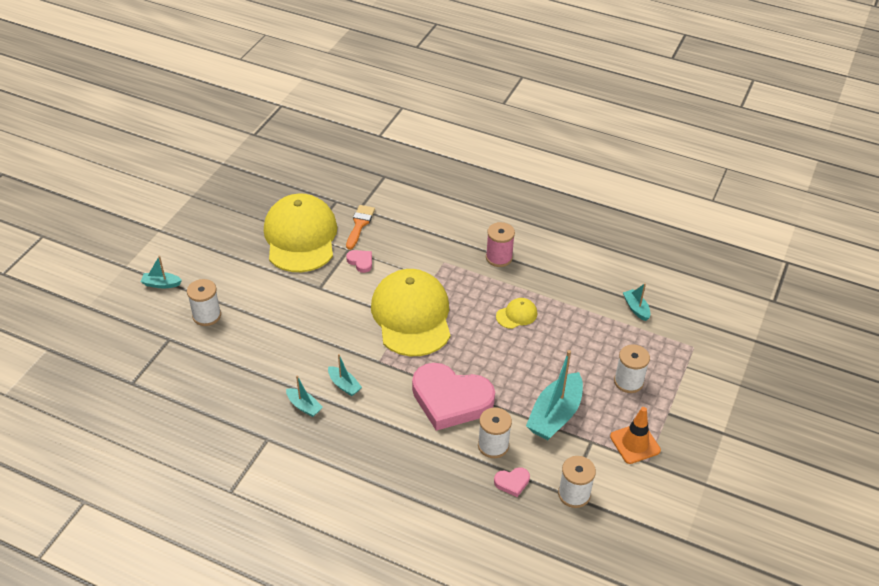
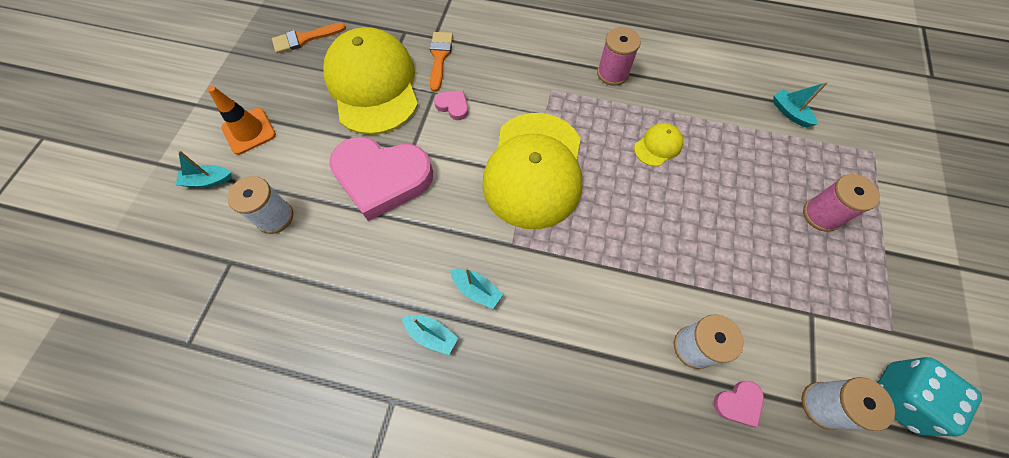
camera: 10 degrees left, 20 degrees up
(253, 195) = (304, 39): none -> orange brush
(411, 316) = (534, 170): yellow cap -> yellow cap turned 150 degrees counterclockwise
(450, 399) = (618, 285): pink heart -> pink heart (382, 178)
(555, 415) = (753, 282): turquoise boat -> none
(628, 381) = (821, 215): white spool -> pink spool
(633, 500) = (899, 397): none -> turquoise dice
(635, 443) = (865, 306): orange traffic cone -> orange traffic cone (249, 131)

